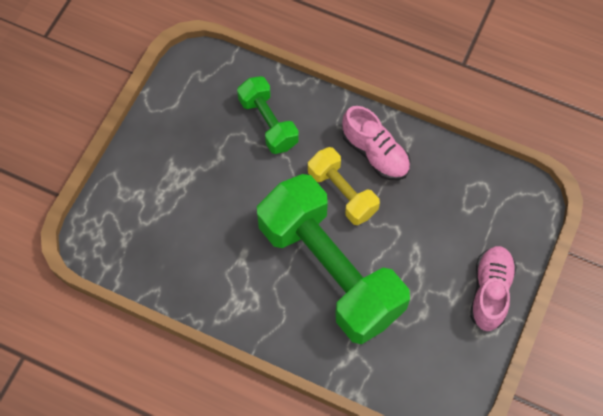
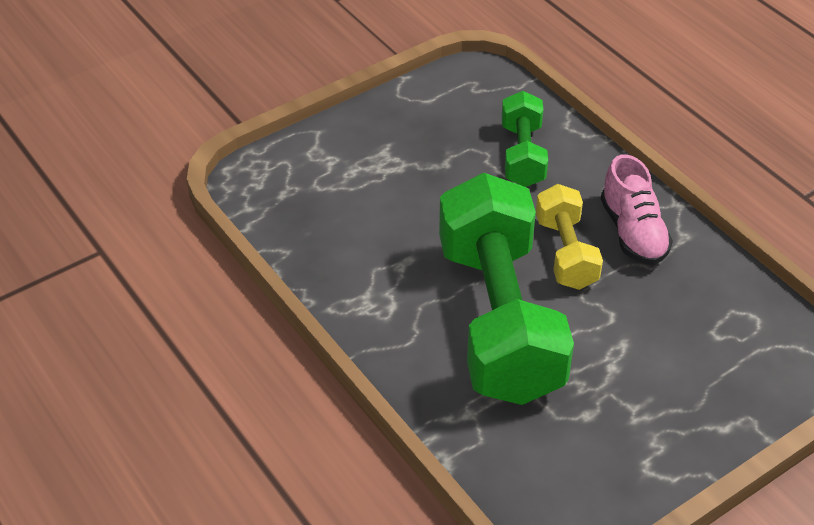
camera: 30 degrees right, 20 degrees down
(490, 292) = (693, 431): pink shoe -> none

